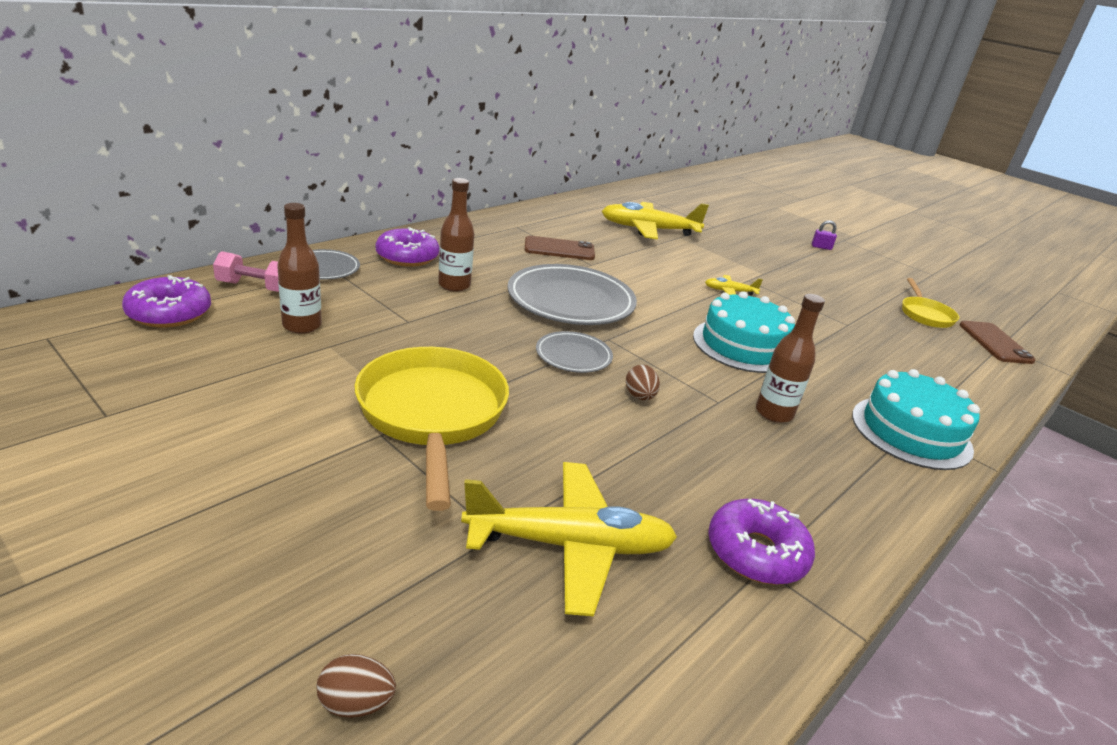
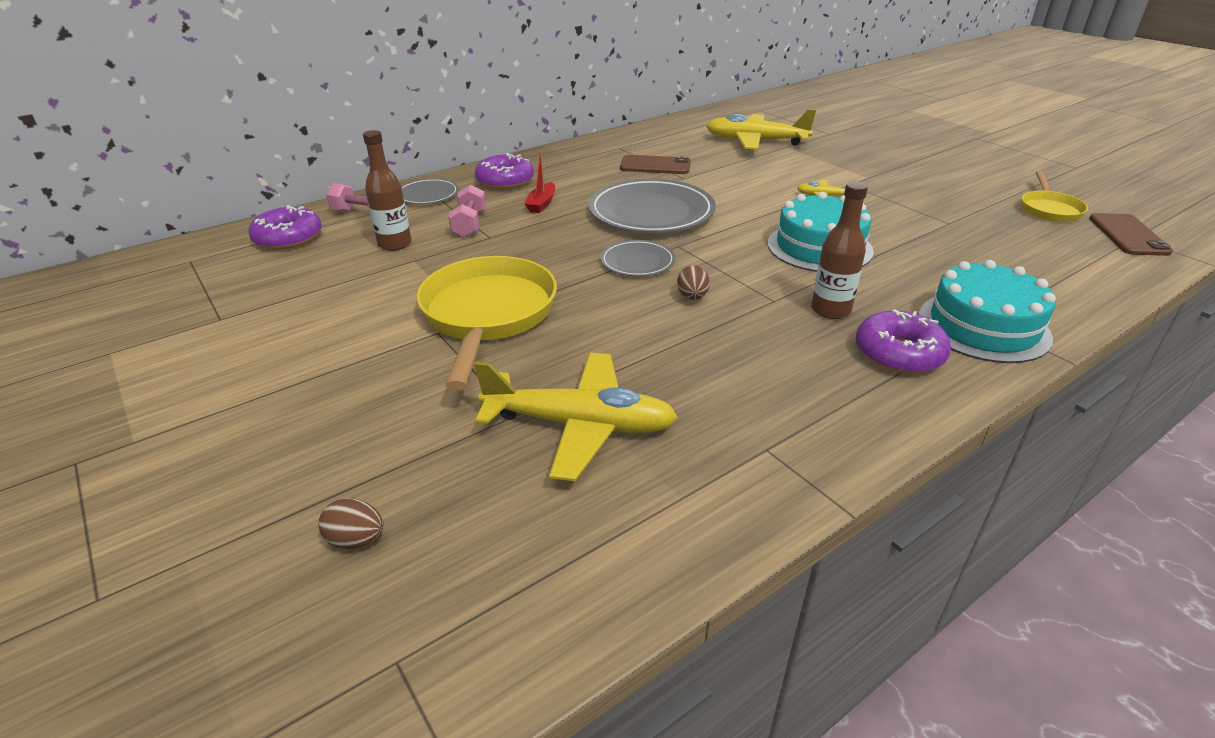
camera: 15 degrees right, 5 degrees up
(382, 305) = (469, 224): none -> pink dumbbell
(454, 285) = (541, 204): brown bottle -> red boat
(756, 552) = (764, 436): purple donut -> purple donut (899, 353)
(821, 247) = (947, 147): purple padlock -> none

